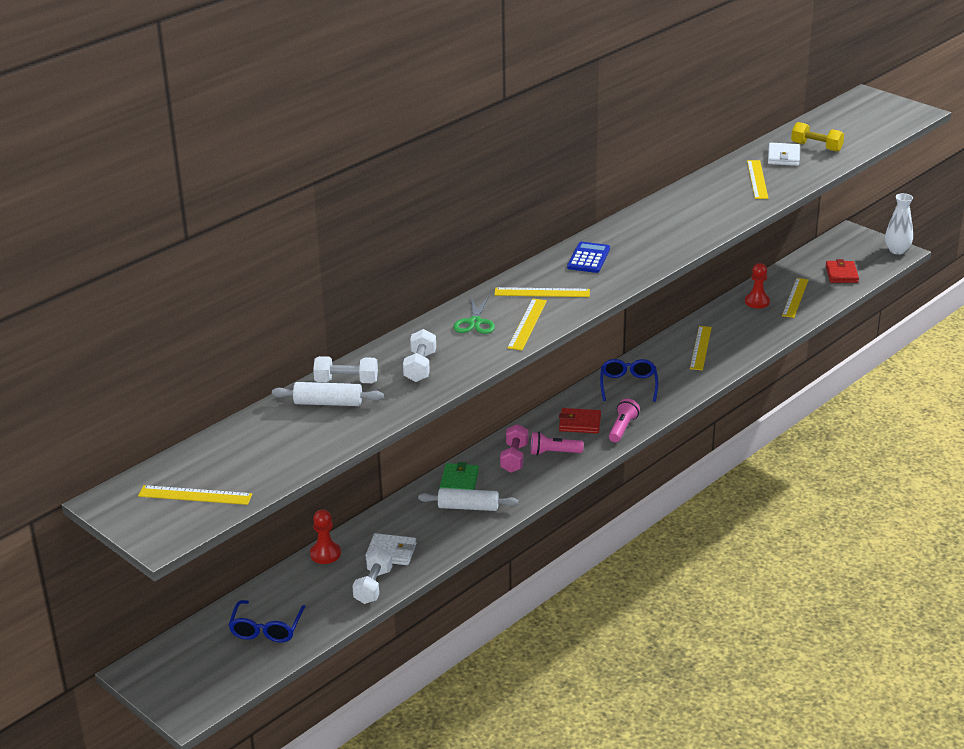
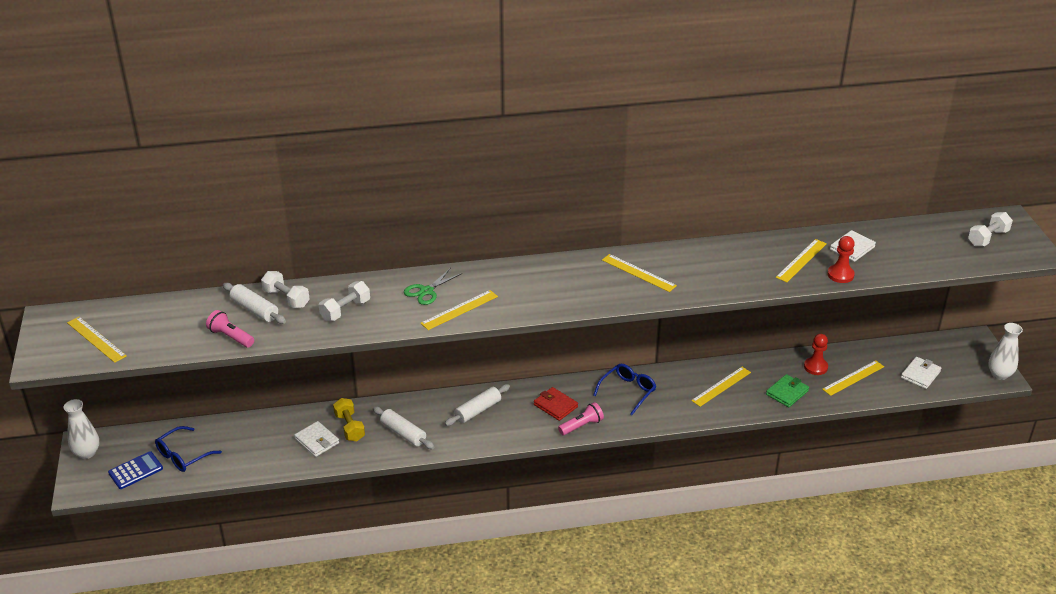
camera: 35 degrees right, 5 degrees up
(152, 678) = (87, 453): none -> white vase
(325, 554) = (277, 420): red pawn -> red pawn (840, 275)
(373, 586) = (277, 461): white dumbbell -> white dumbbell (987, 238)
(459, 482) = (420, 410): green wallet -> green wallet (787, 393)
(514, 458) = (478, 410): pink dumbbell -> white rolling pin
(542, 292) = (504, 288): yellow ruler -> yellow ruler (638, 273)
(554, 453) = (509, 420): pink flashlight -> pink flashlight (231, 337)
(588, 258) = (575, 274): blue calculator -> blue calculator (135, 471)
(816, 147) = (894, 250): yellow dumbbell -> yellow dumbbell (349, 427)
(841, 274) = (920, 375): red wallet -> white wallet

